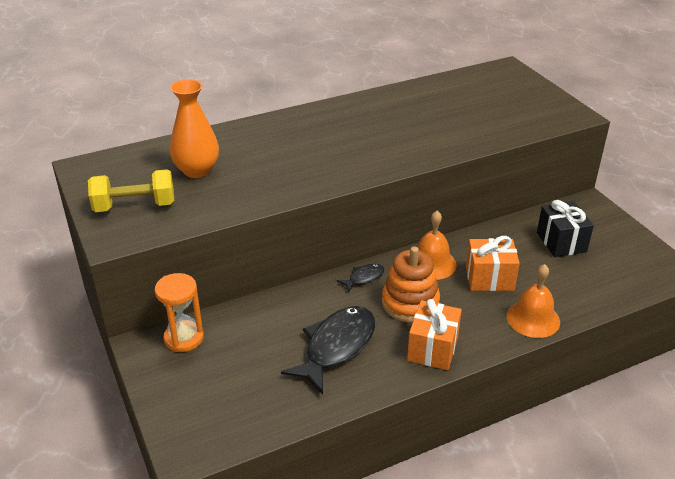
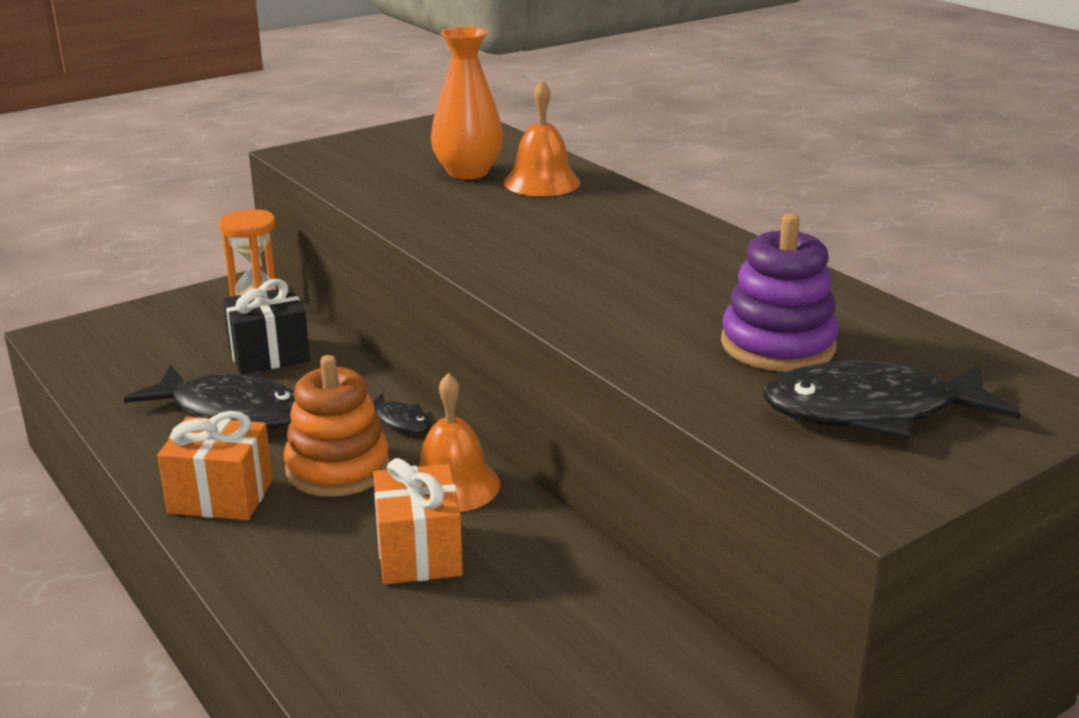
camera: 80 degrees right, 10 degrees down
(135, 206) = (371, 153): yellow dumbbell -> none
(457, 112) = (777, 345): none -> purple stacking toy
(515, 103) = (871, 412): none -> black fish
(533, 318) = (298, 609): orange bell -> orange bell (542, 182)
(561, 242) = (570, 656): black gift -> black gift (269, 355)

